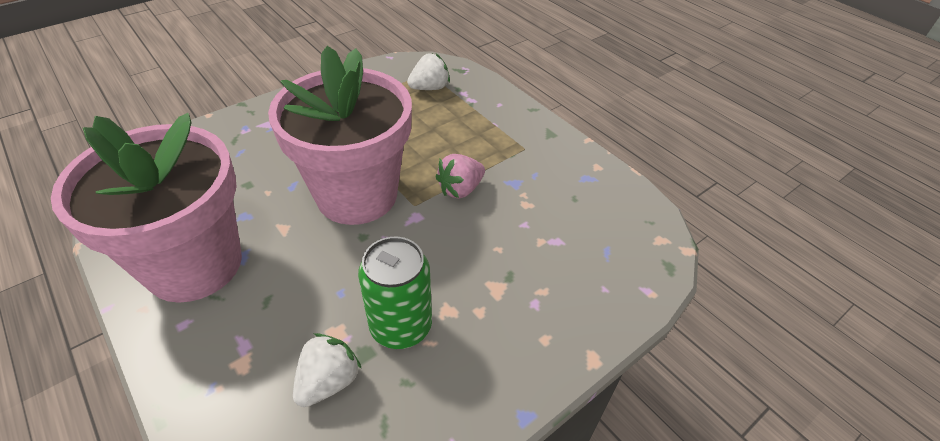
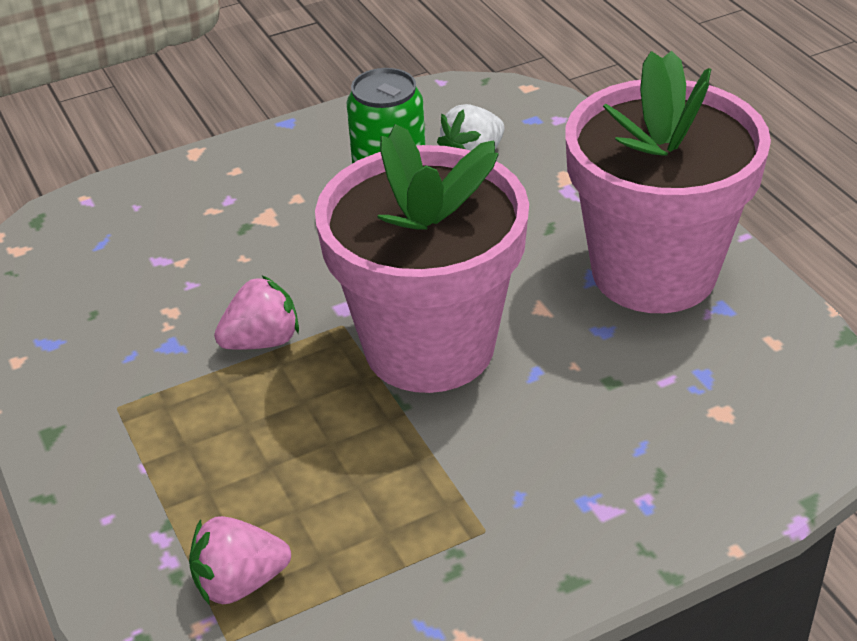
camera: 165 degrees left, 5 degrees down
(429, 88) = (239, 583): white strawberry -> pink strawberry

